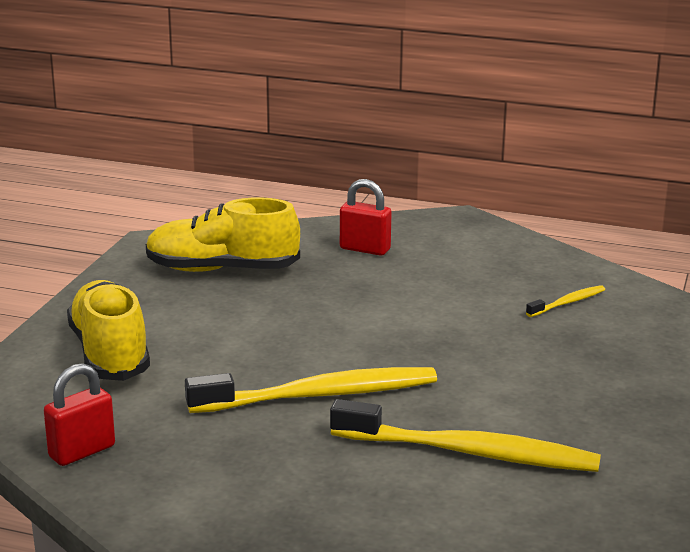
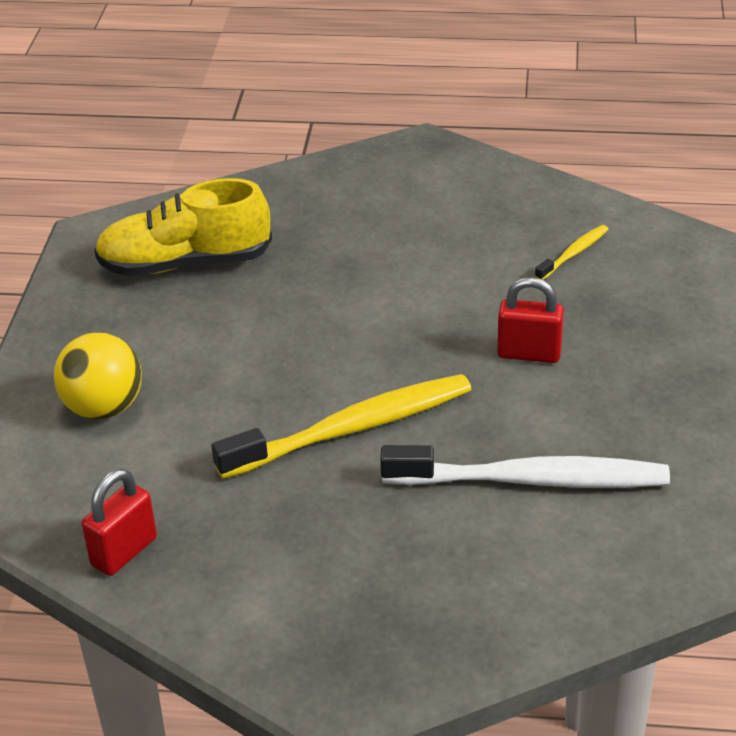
camera: 10 degrees left, 15 degrees up
(110, 354) = (104, 408): yellow shoe -> yellow ball
(365, 249) = (333, 208): red padlock -> red padlock (529, 354)
(470, 452) = (532, 480): yellow toothbrush -> white toothbrush

